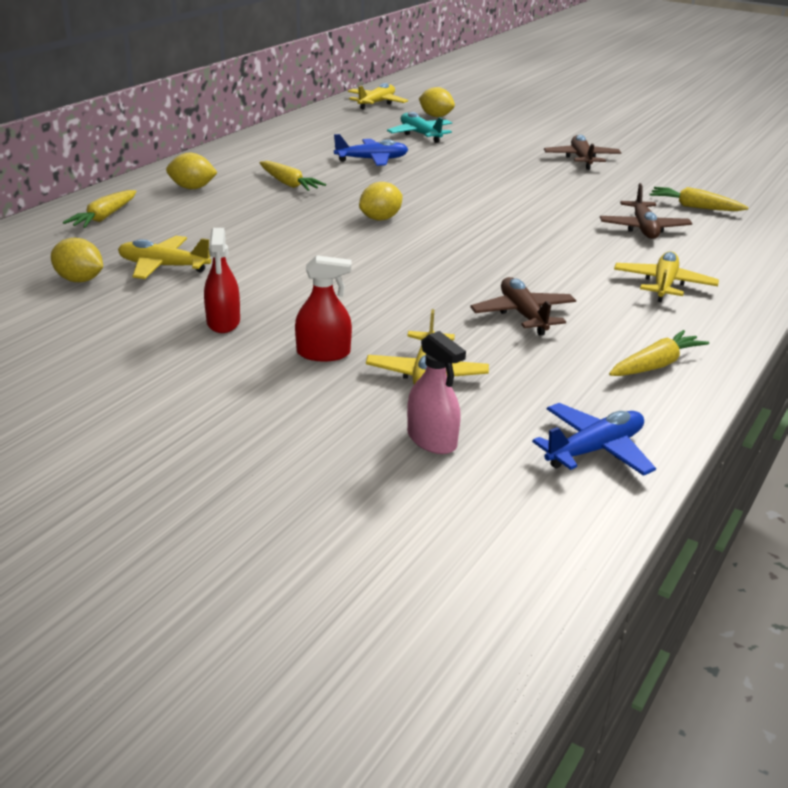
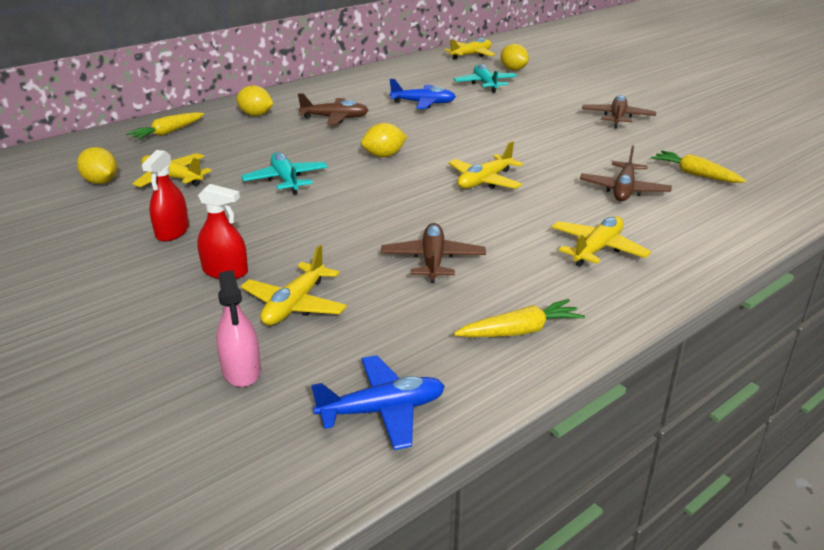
camera: 20 degrees right, 0 degrees up
(289, 184) = (335, 118): yellow carrot -> brown plane
(298, 255) = (286, 180): none -> turquoise plane
(506, 234) = (484, 181): none -> yellow plane

